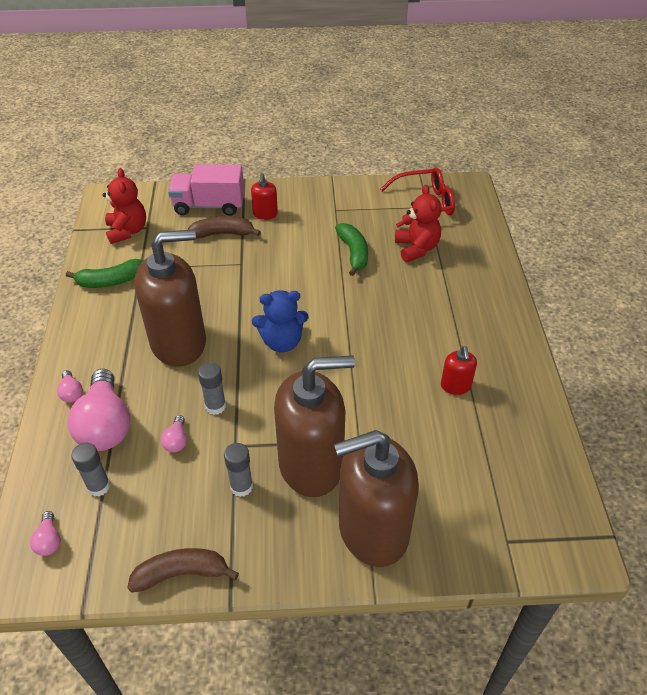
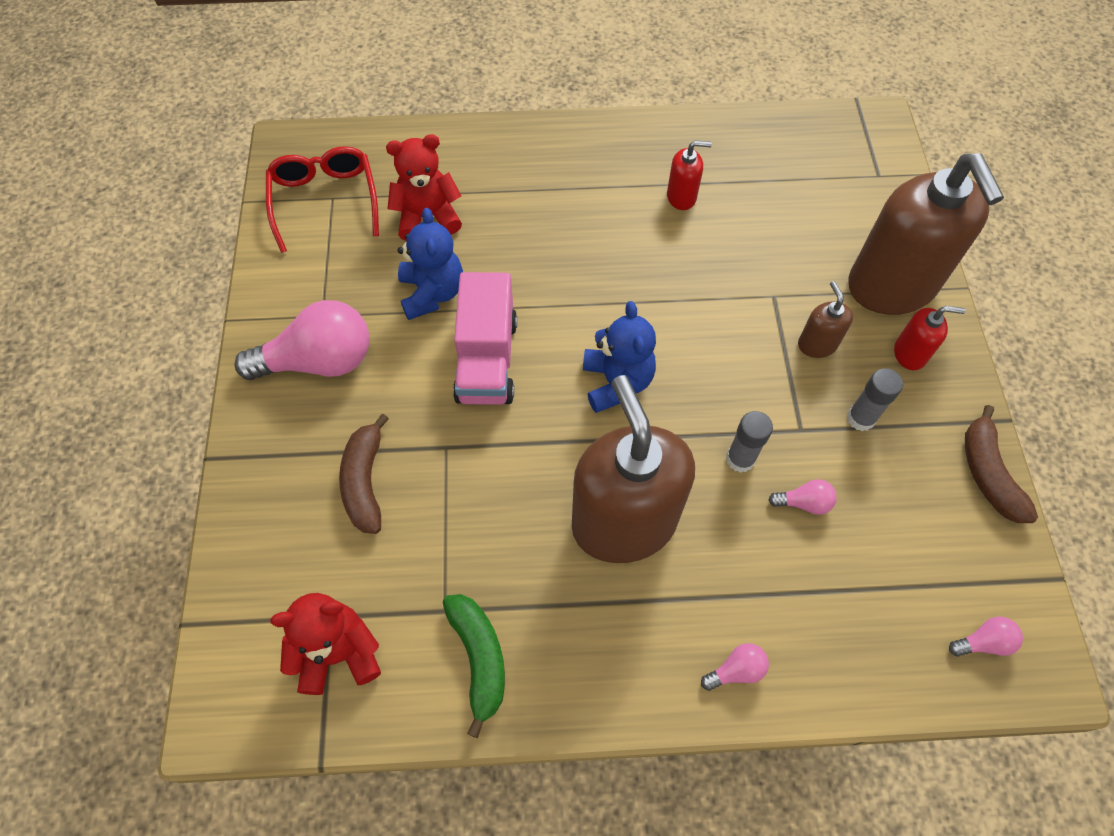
camera: 90 degrees left, 15 degrees up
(98, 486) = (892, 594): grey glue stick -> none
(105, 425) = (790, 604): pink light bulb -> pink light bulb (319, 361)
(209, 206) = (281, 512): pink truck -> pink truck (487, 360)
(265, 214) = (319, 417): red soap dispenser -> red soap dispenser (910, 354)
(311, 465) = (817, 344): brown soap dispenser -> brown soap dispenser, size x0.42
(353, 253) = (432, 293): green banana -> blue teddy bear

